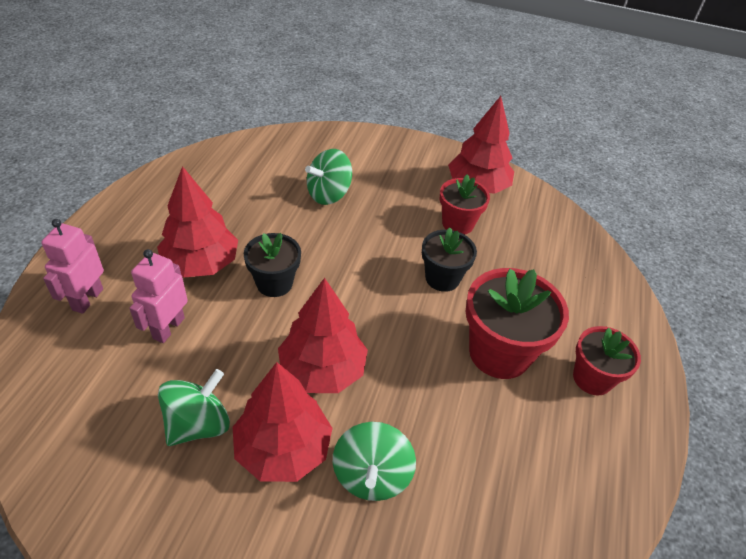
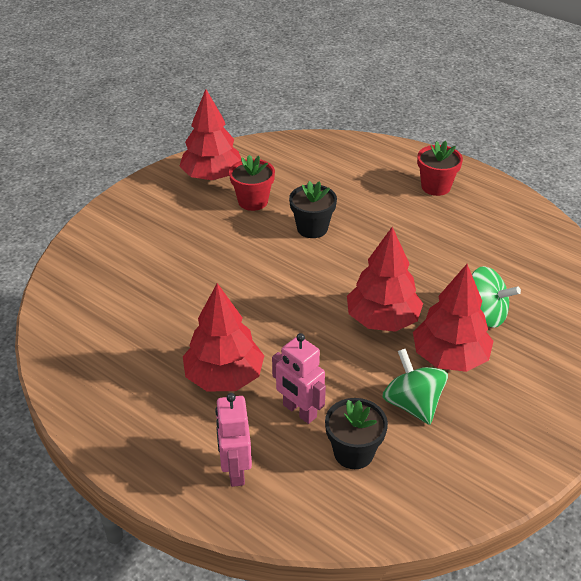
camera: 65 degrees left, 5 degrees down
(87, 299) = (235, 470): pink robot -> pink robot turned 45 degrees clockwise
(274, 283) = (273, 330): black flower pot -> black flower pot (353, 452)
(329, 194) = (170, 269): green spinning top -> none
(499, 353) = (399, 222): red flower pot -> none

